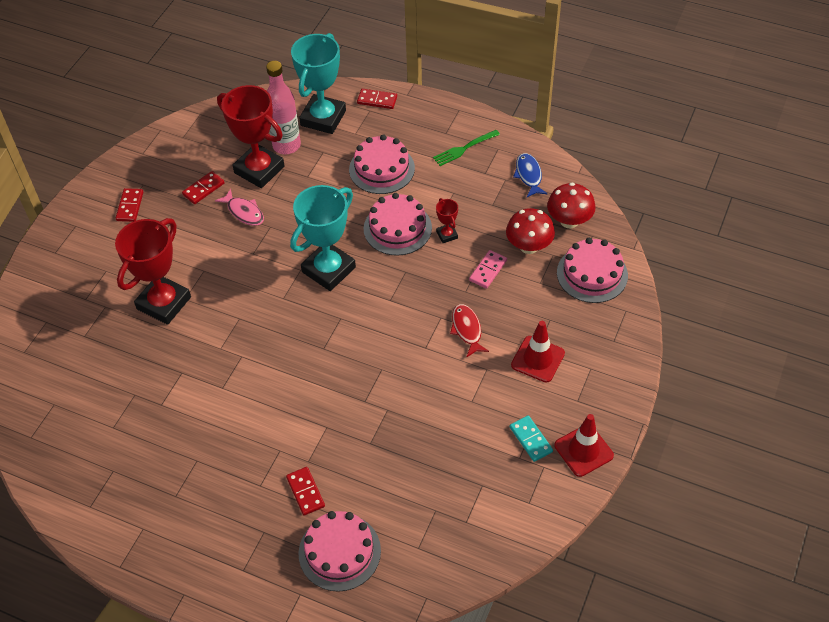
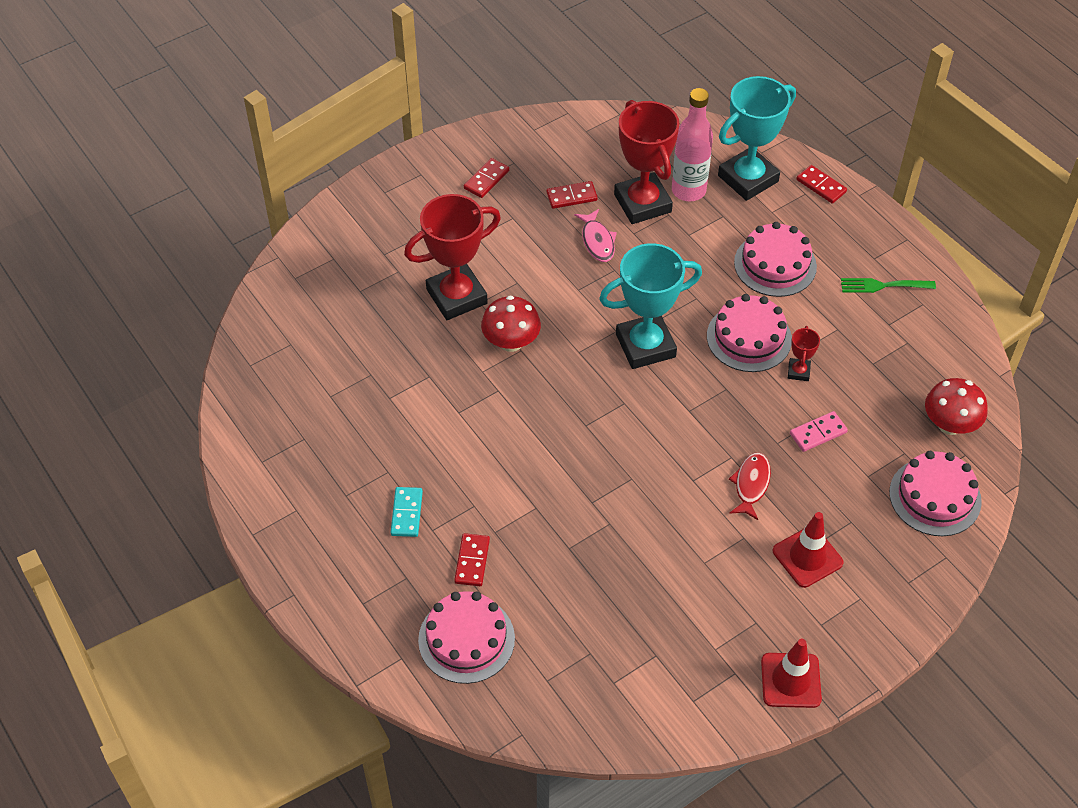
camera: 30 degrees right, 0 degrees up
(529, 175) = (938, 351): blue fish -> none
(529, 246) = (883, 430): red mushroom -> red mushroom (511, 342)
(530, 439) = (740, 637): turquoise domino -> turquoise domino (406, 513)

